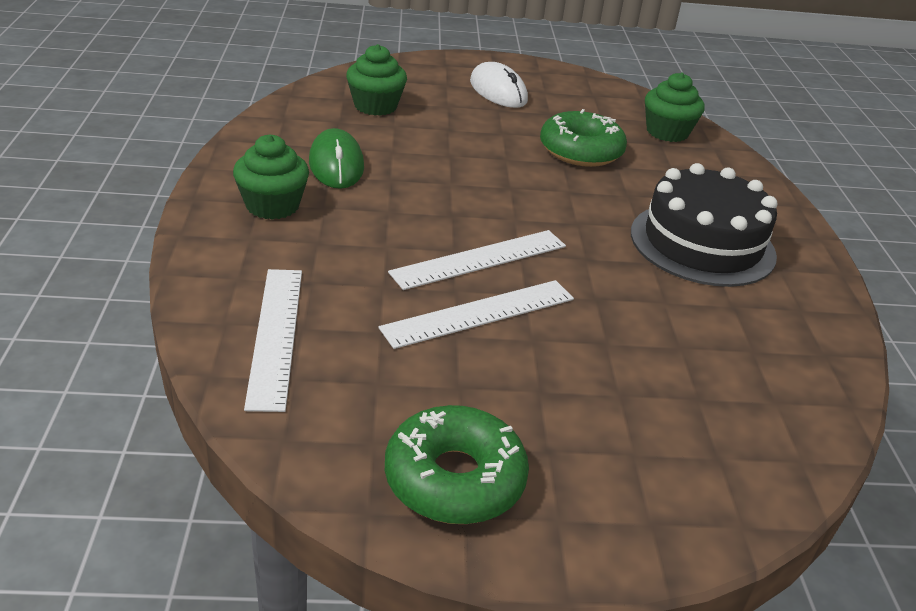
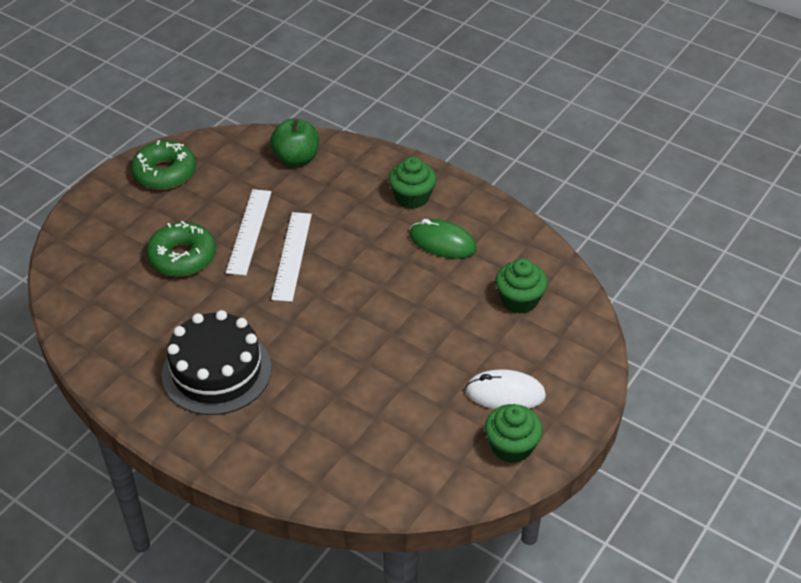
camera: 130 degrees right, 10 degrees up
(275, 335) = (296, 158): white ruler -> green apple
(581, 151) = (372, 385): green donut -> green donut (182, 257)
(667, 132) = (361, 469): green cupcake -> green cupcake (511, 446)

